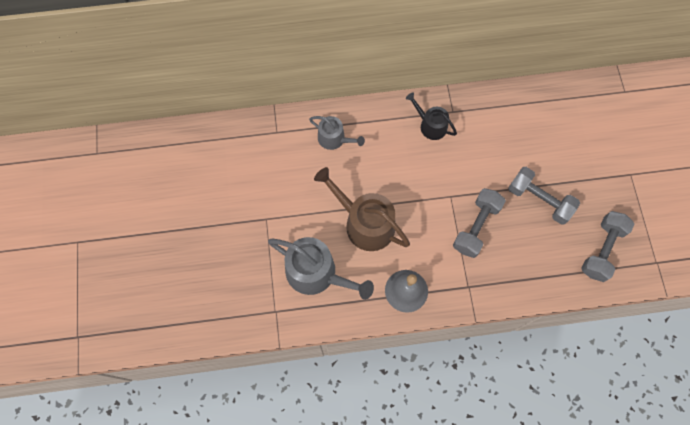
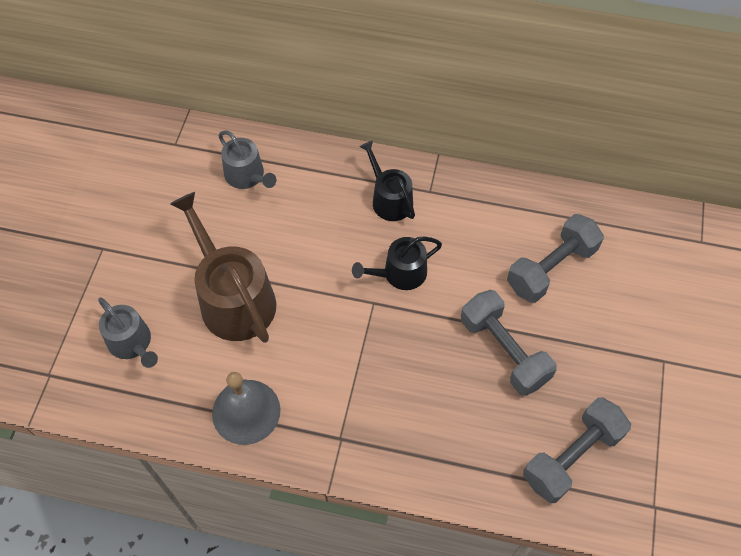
camera: 20 degrees right, 10 degrees down
(317, 273) = (132, 343): grey watering can -> grey watering can, size x0.58
(458, 172) = (400, 274): none -> black watering can
(476, 227) = (391, 357): grey dumbbell -> grey dumbbell (551, 268)

